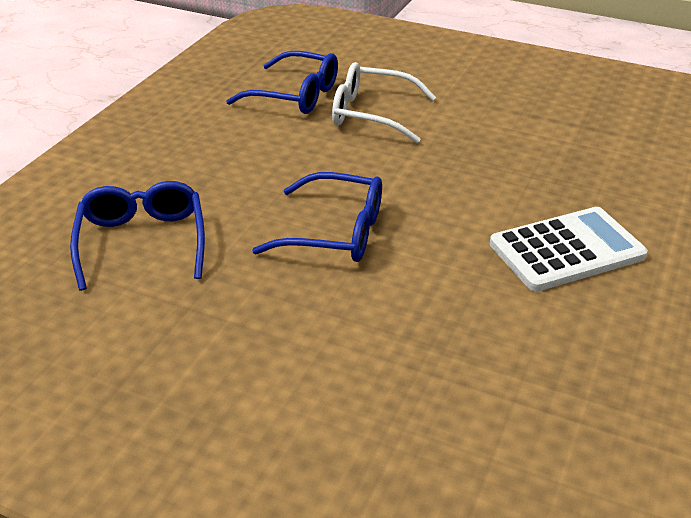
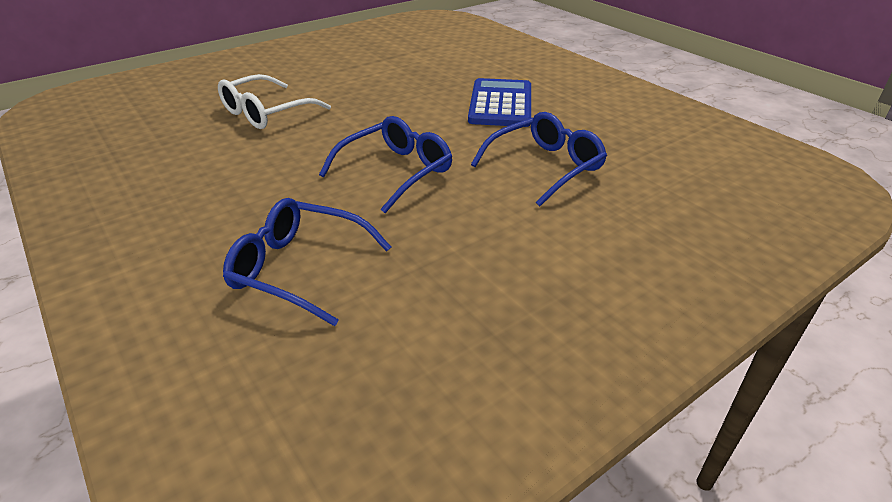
camera: 60 degrees left, 0 degrees up
(296, 95) = (188, 133): blue glasses -> blue glasses (545, 166)
(566, 250) = (500, 104): white calculator -> blue calculator

